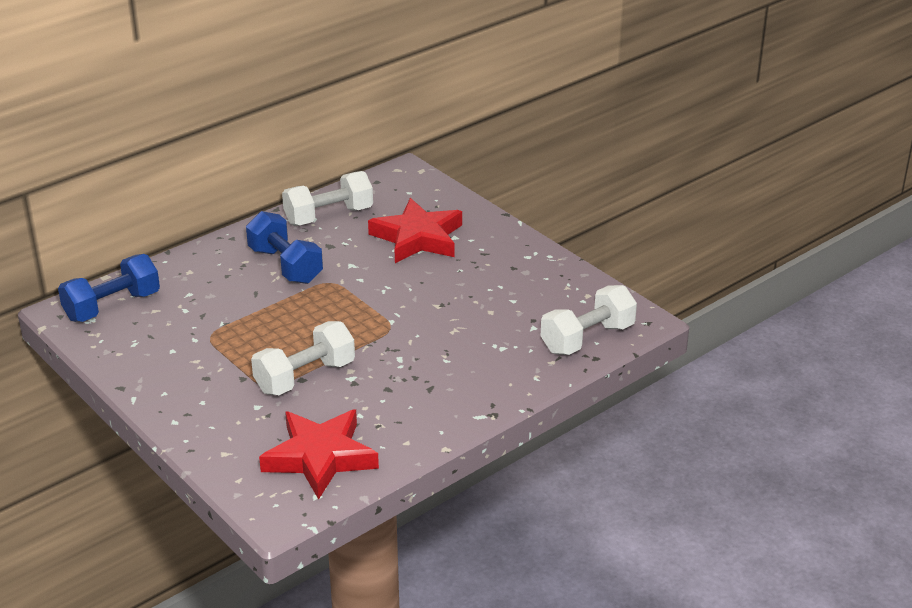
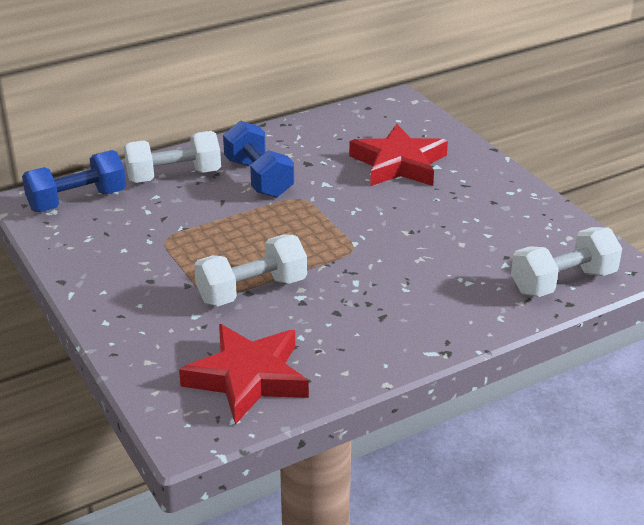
camera: 10 degrees right, 0 degrees up
(329, 216) = (313, 135): white dumbbell -> white dumbbell (174, 176)

